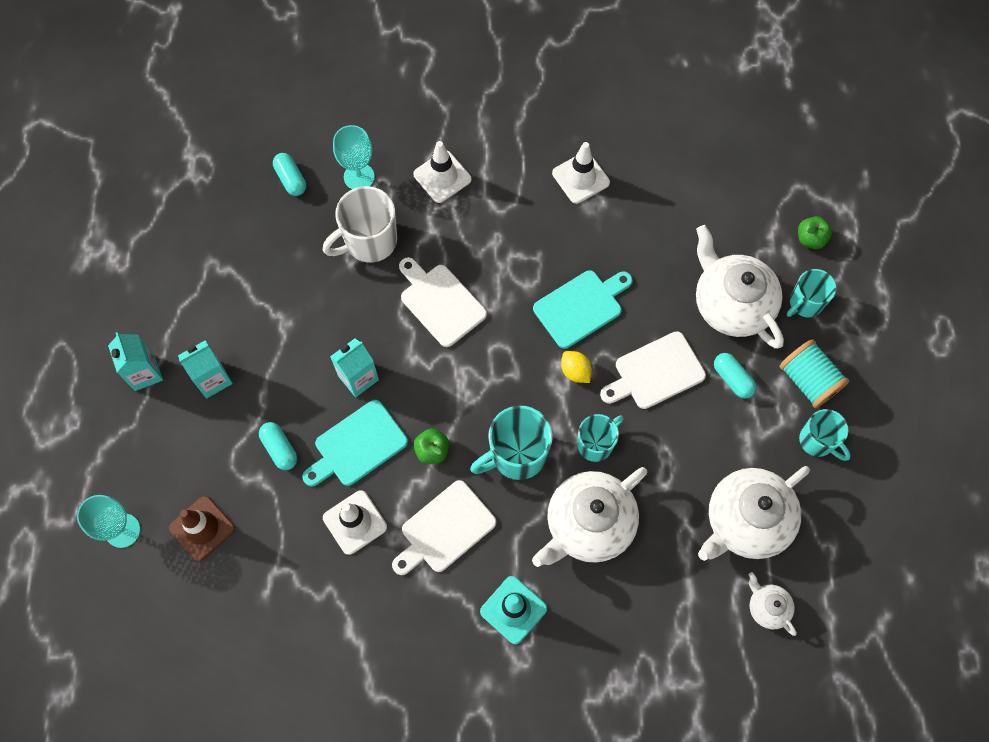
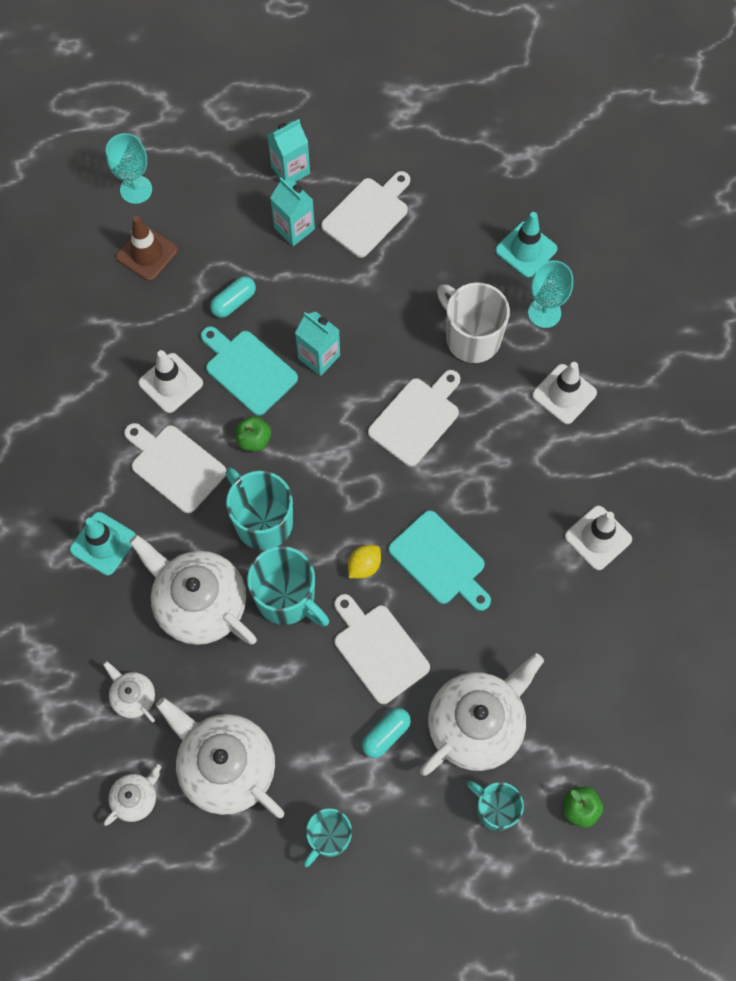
camera: 80 degrees right, 0 degrees up
(216, 309) = (367, 214): none -> white cutting board
(291, 179) = (526, 250): turquoise capsule -> turquoise traffic cone
(596, 444) = (287, 598): turquoise mug -> turquoise mug, size x1.55
(671, 598) = (133, 696): none -> white teapot
(808, 380) = (399, 821): turquoise spool -> none

